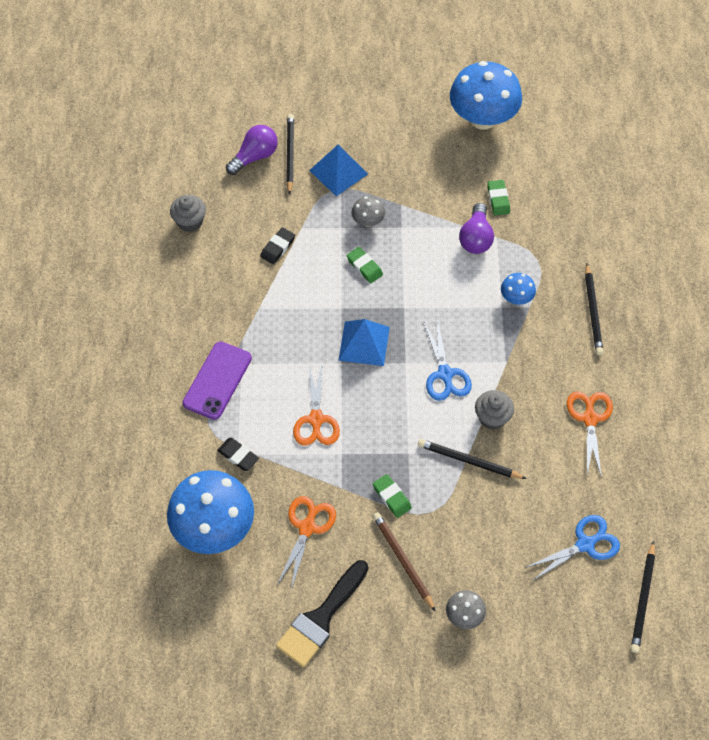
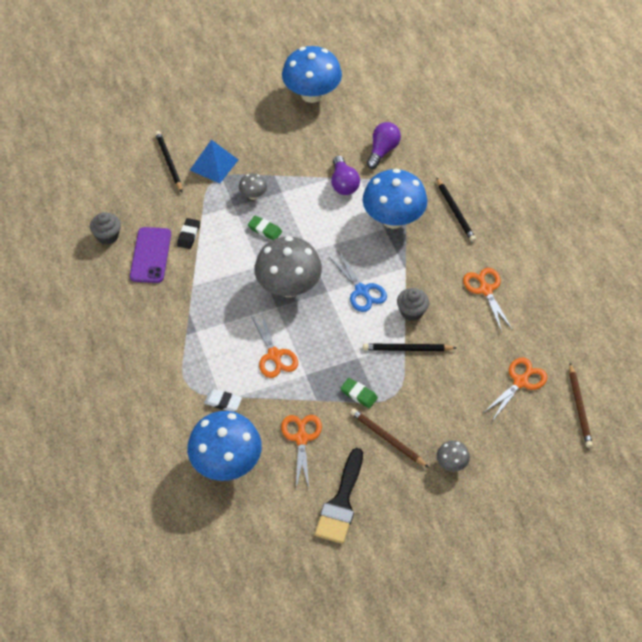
camera: 20 degrees left, 5 degrees down
(217, 380) = (182, 350): purple phone -> purple phone (150, 255)
(238, 456) = (223, 402): black eraser -> white eraser
(255, 157) = (140, 172): purple light bulb -> purple light bulb (382, 150)
(364, 343) = (288, 287): blue pyramid -> grey mushroom
(498, 199) = (349, 150): green eraser -> none
(516, 298) = (393, 219): blue mushroom -> blue mushroom, size x2.22
(585, 544) = (520, 382): blue scissors -> orange scissors
(643, 599) = (579, 407): black pencil -> brown pencil

